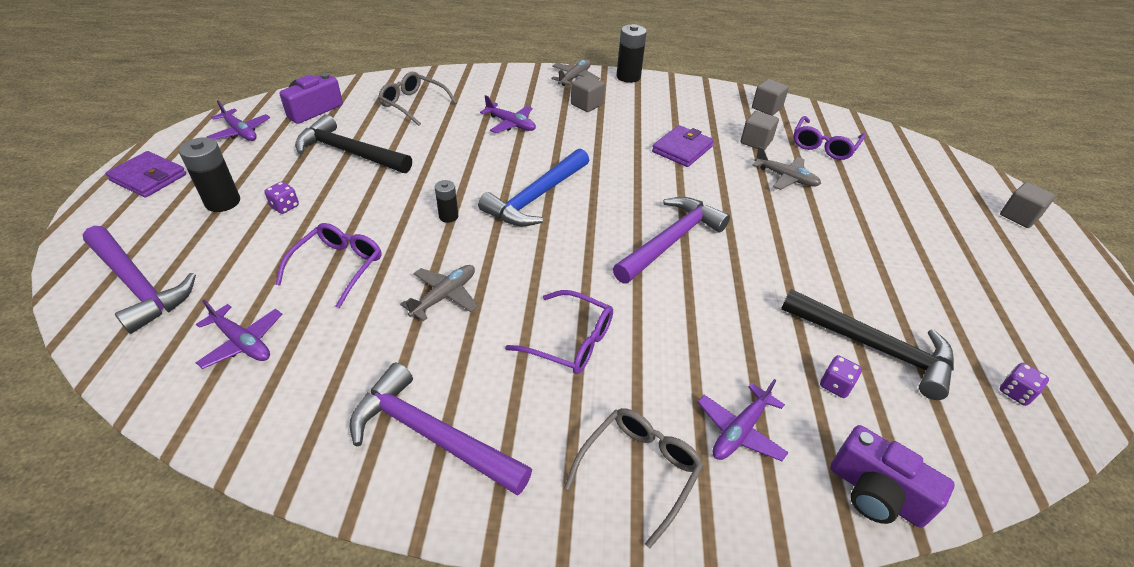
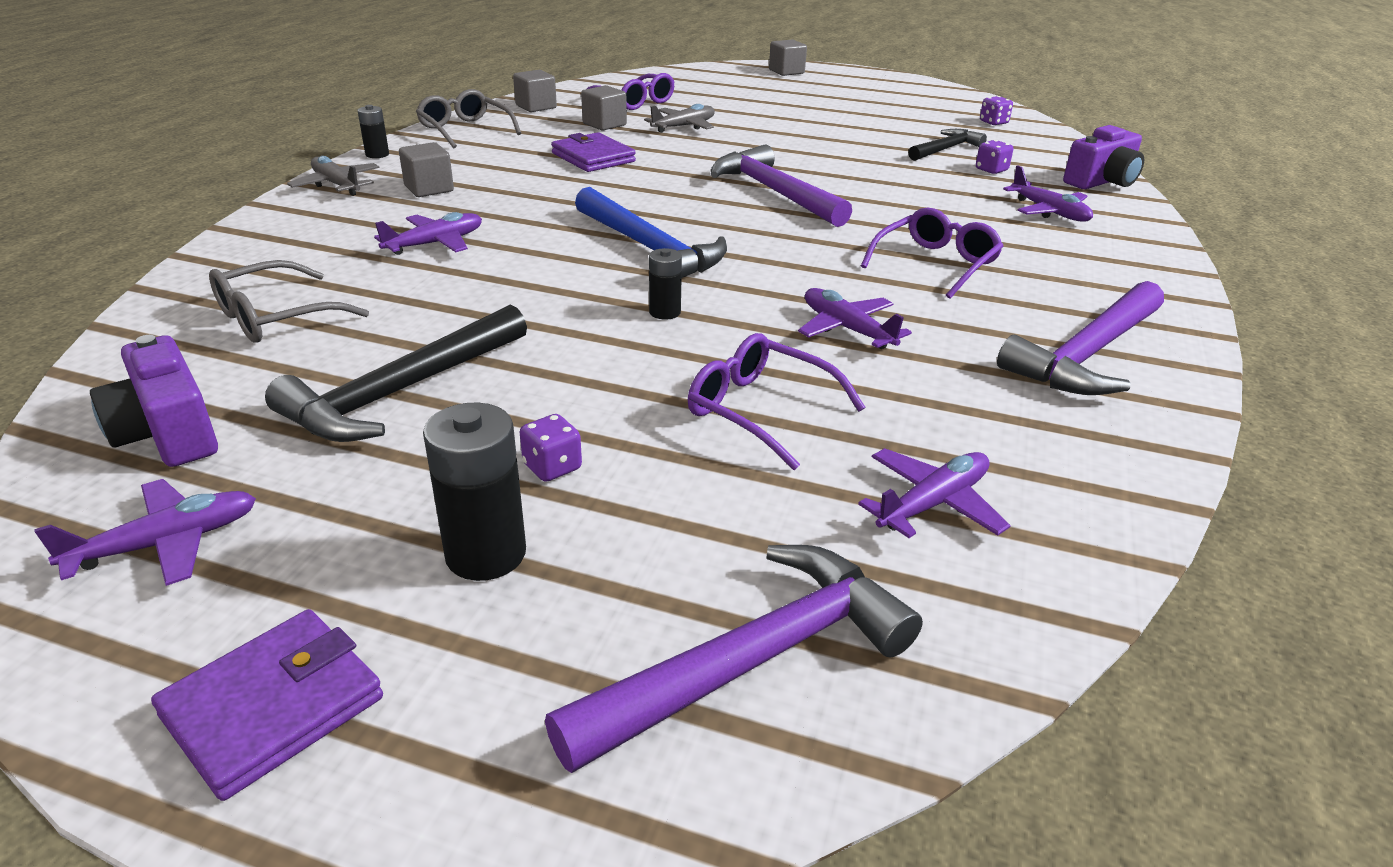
camera: 75 degrees left, 10 degrees down
(444, 296) = (847, 329): grey plane -> purple plane
(628, 77) = (377, 154): black battery -> black battery, size x0.58
(638, 471) = (1106, 257): grey glasses -> grey glasses (465, 130)
(873, 347) = (946, 149): black hammer -> black hammer, size x0.62

